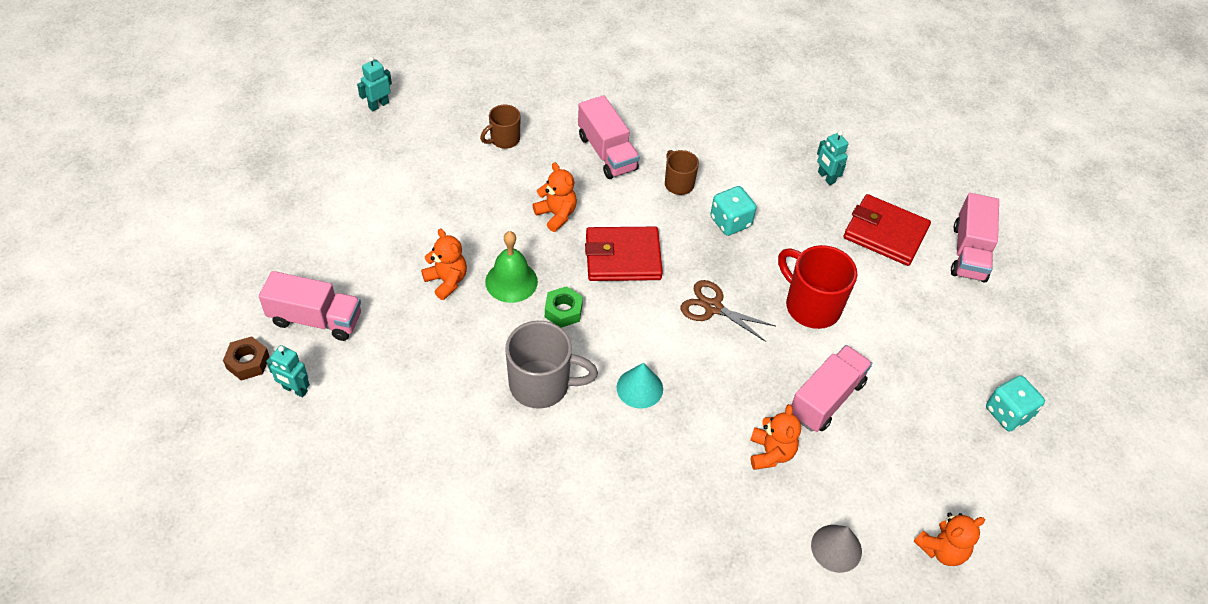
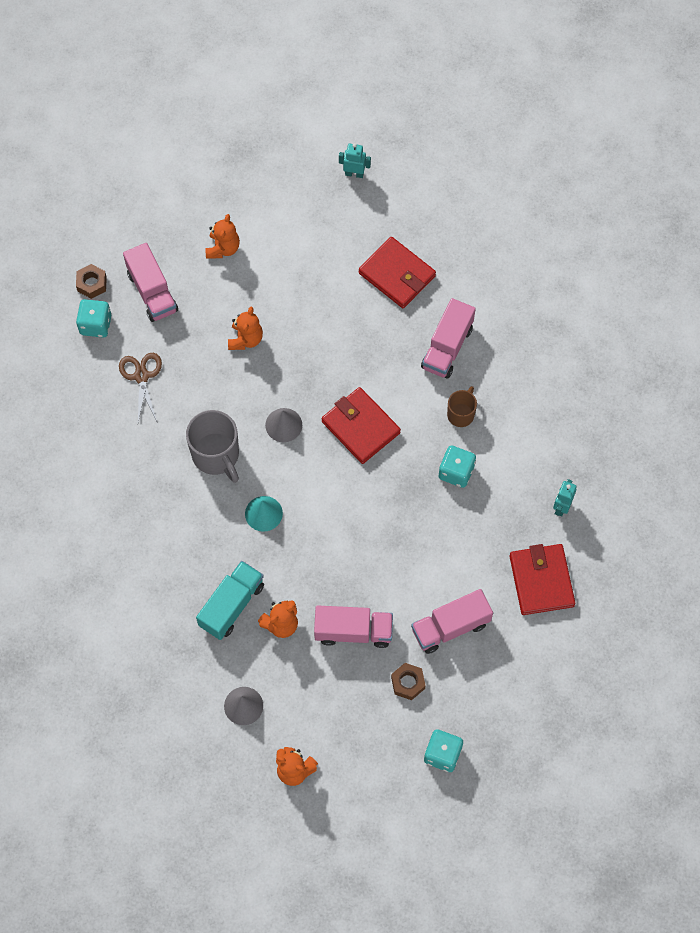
camera: 55 degrees right, 15 degrees up
(295, 390) = (96, 325): turquoise robot -> turquoise dice
(504, 139) = (397, 275): brown mug -> red wallet
(511, 281) = (279, 376): green bell -> none
(556, 215) = (360, 359): orange teddy bear -> orange teddy bear (223, 248)
(563, 311) = (283, 425): green nut -> grey cone
(713, 307) = (368, 512): brown scissors -> brown scissors (141, 376)
(715, 482) = (232, 605): none -> turquoise truck
(811, 306) = (426, 573): red mug -> none
(913, 392) = (408, 683): none -> brown nut
(969, 252) = (575, 649): pink truck -> pink truck (450, 627)

